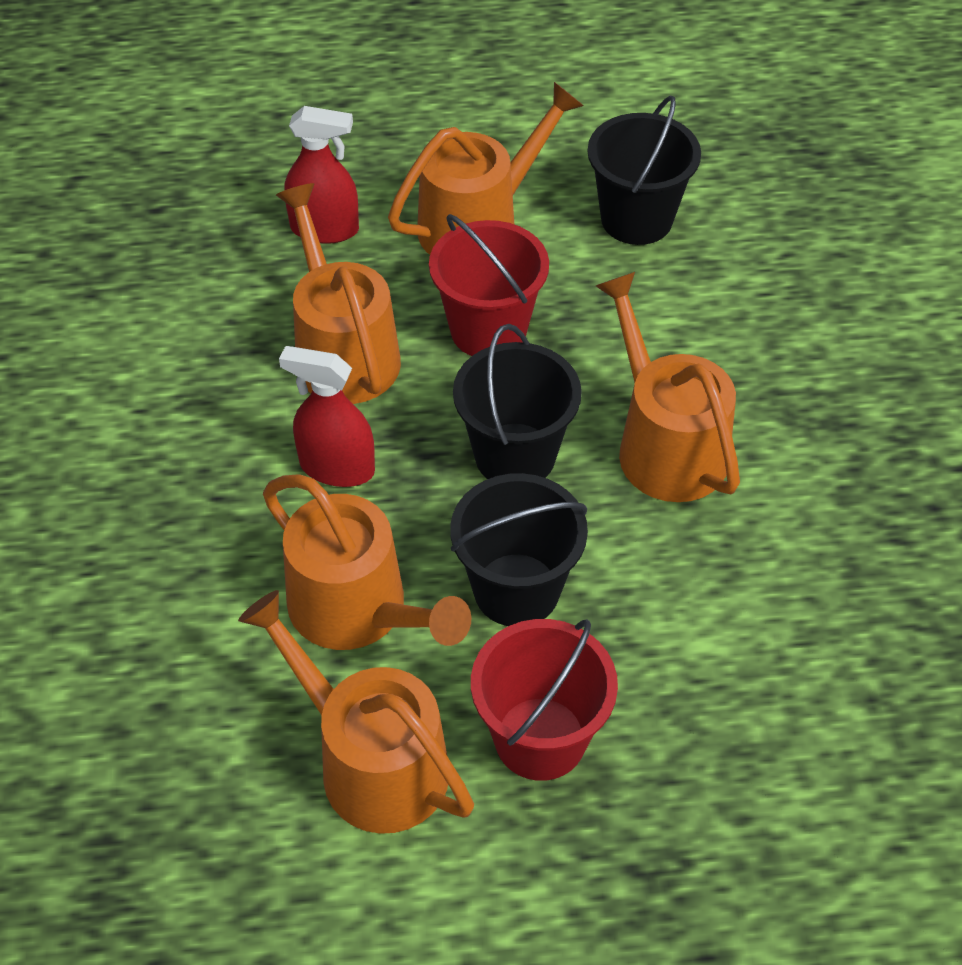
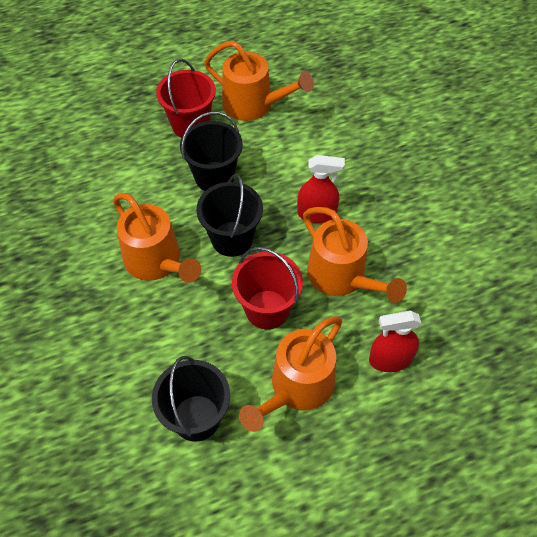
camera: 165 degrees right, 5 degrees up
(358, 610) = (280, 155): orange watering can -> none

